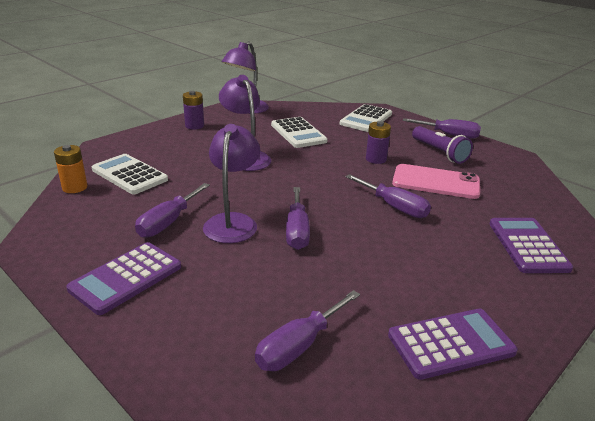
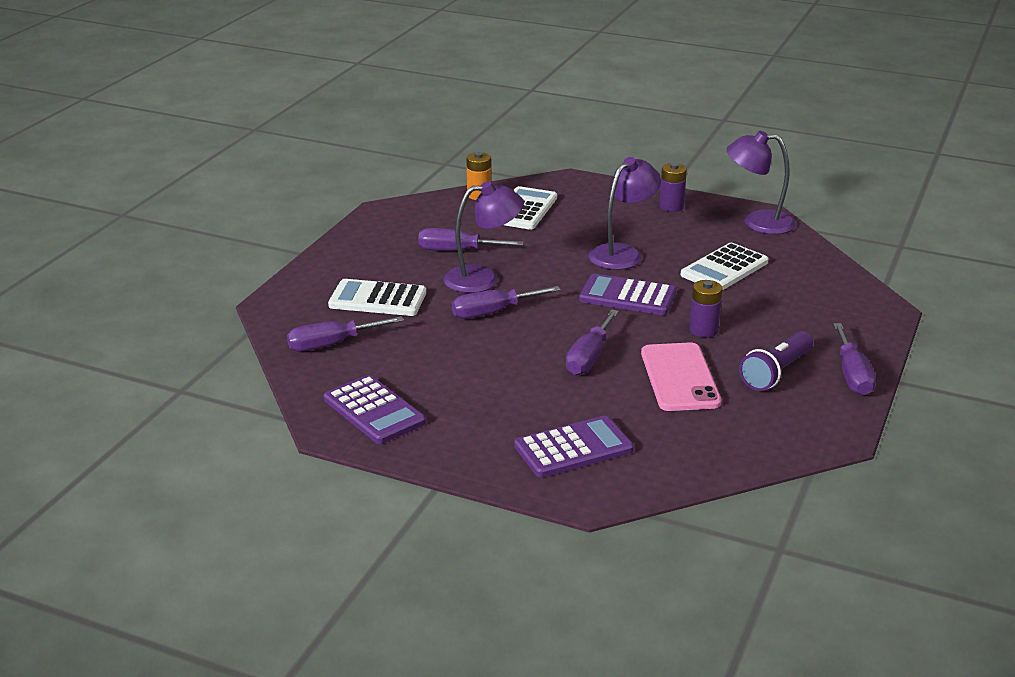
camera: 70 degrees right, 0 degrees up
(126, 278) = (367, 258): purple calculator -> purple calculator (627, 296)
(299, 346) = (332, 344): purple screwdriver -> purple screwdriver turned 45 degrees counterclockwise
(366, 119) = (832, 305): white calculator -> white calculator (377, 299)

